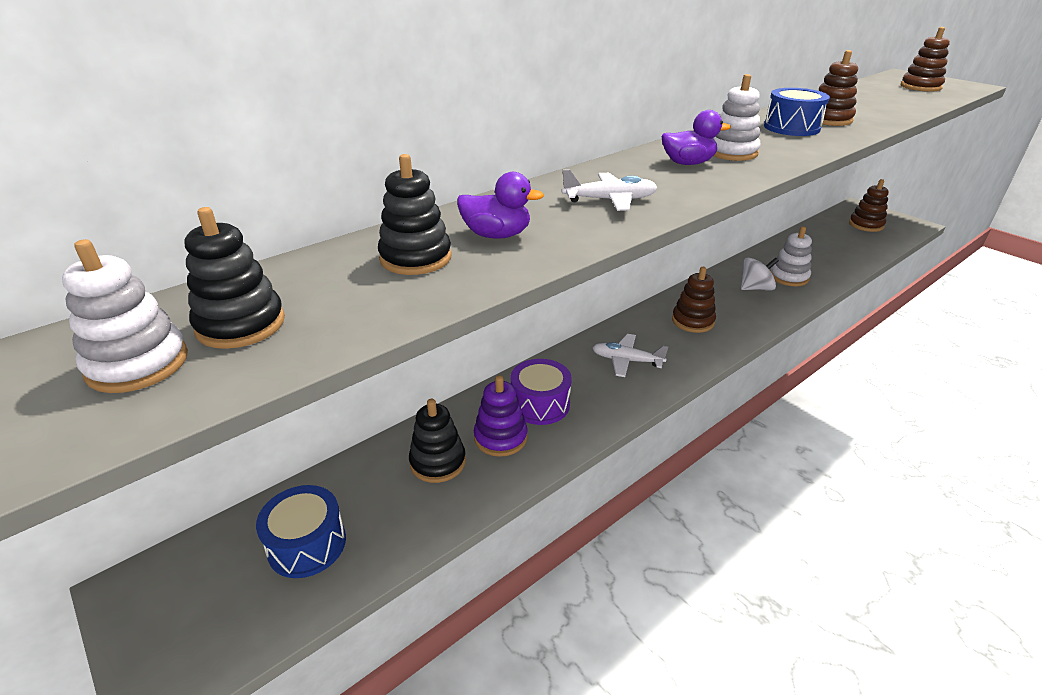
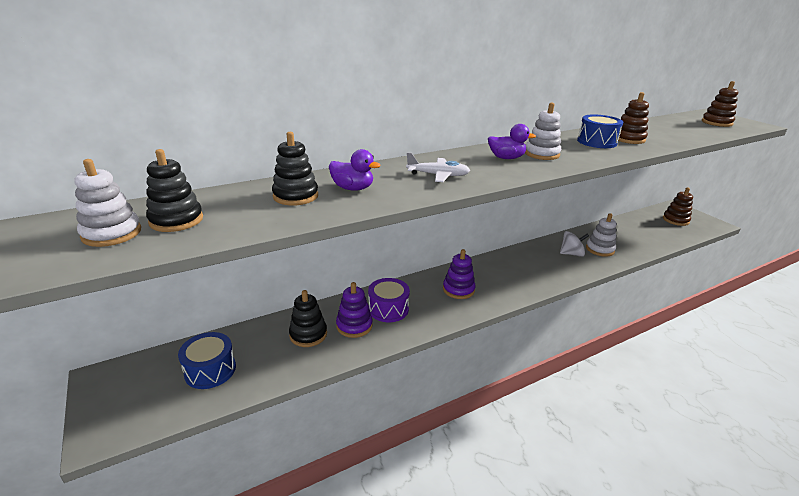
camera: 10 degrees right, 5 degrees down
(626, 360) = (458, 289): white plane -> purple stacking toy
(692, 321) = (516, 270): brown stacking toy -> none

